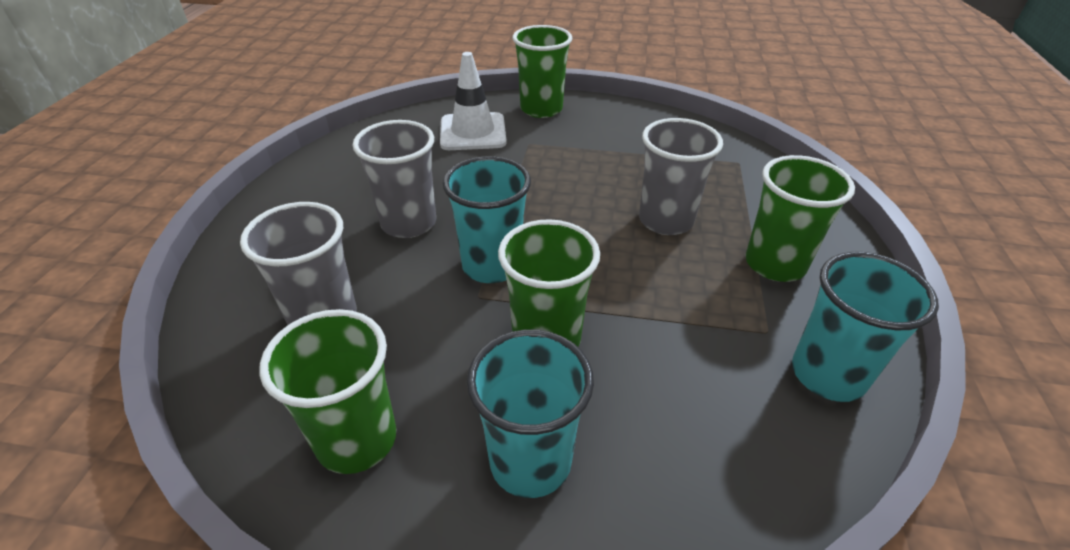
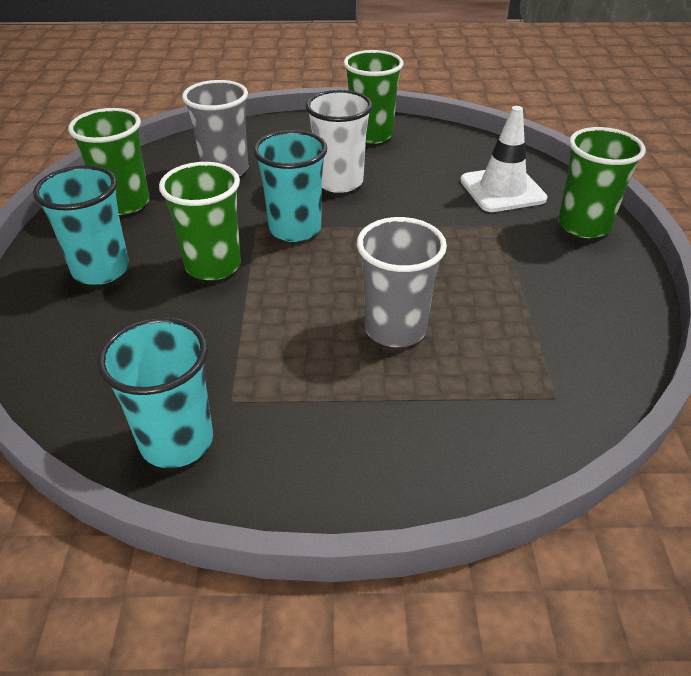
camera: 80 degrees right, 0 degrees up
(409, 223) = (339, 182): grey cup -> white cup
(775, 264) = (341, 416): green cup -> green cup (371, 135)

